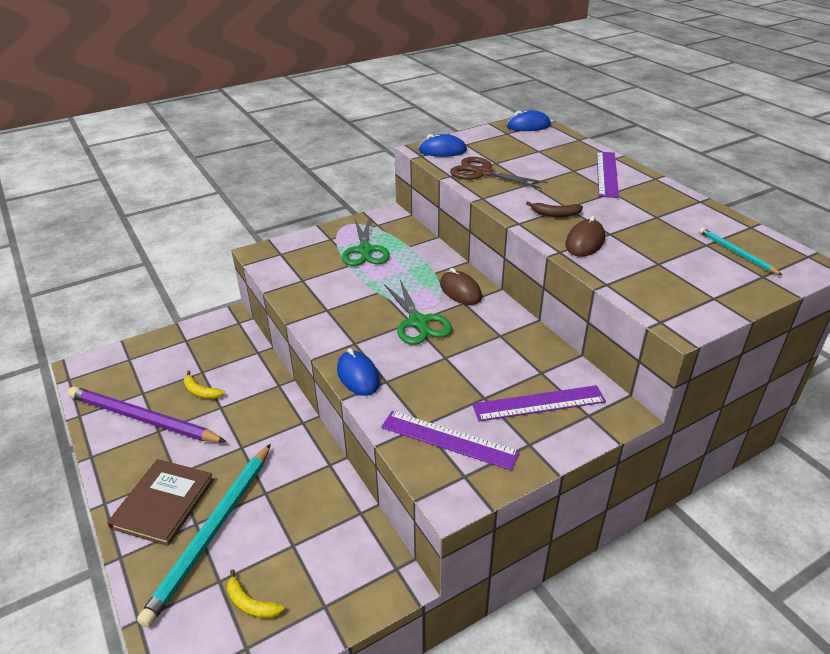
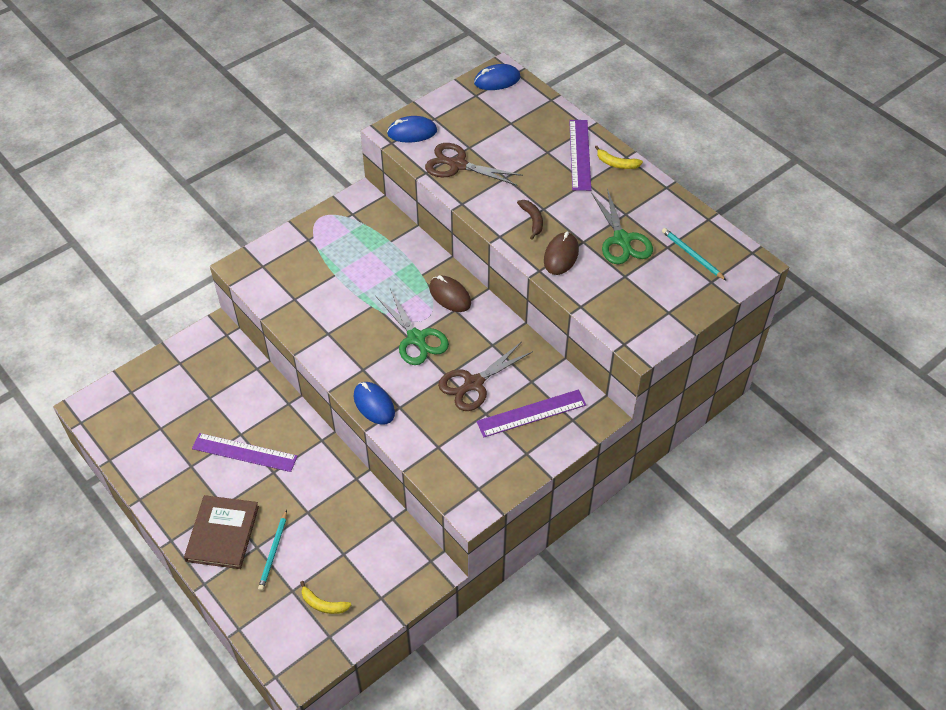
camera: 10 degrees left, 15 degrees up
(143, 419) = (171, 455): purple pencil -> none
(201, 391) = (216, 420): yellow banana -> yellow banana (616, 163)
(212, 532) = (273, 552): turquoise pencil -> turquoise pencil, size x0.48
(365, 251) = (347, 252): green scissors -> green scissors (622, 240)
(449, 439) = (461, 457): purple ruler -> purple ruler (244, 452)
(474, 368) = (473, 384): none -> brown scissors
(555, 214) = (532, 220): brown banana -> brown banana turned 105 degrees counterclockwise

